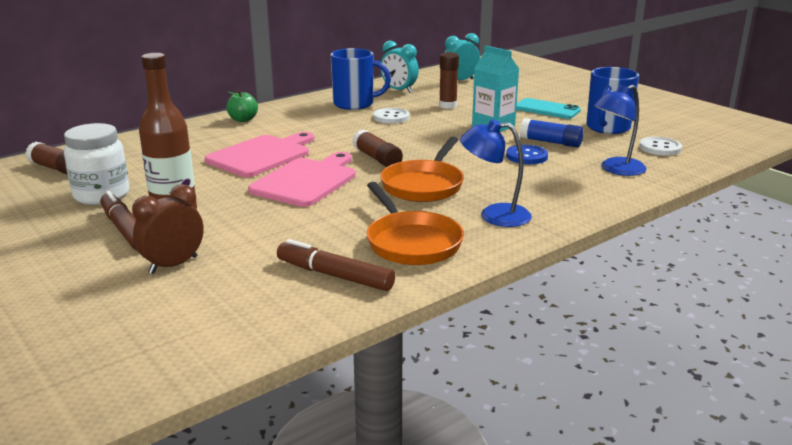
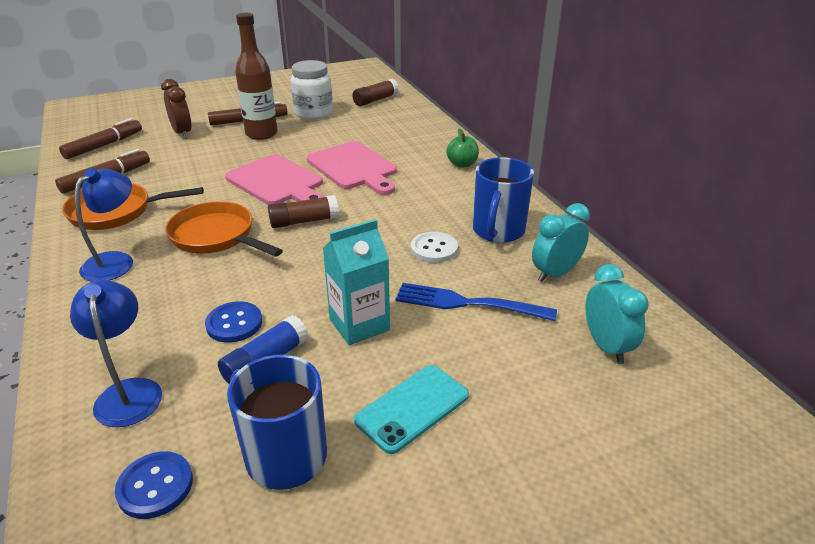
camera: 105 degrees right, 10 degrees up
(227, 315) = (104, 145): none -> brown marker
(448, 106) = (468, 303): brown glue stick -> blue fork
(660, 148) = (155, 486): white button -> blue button

